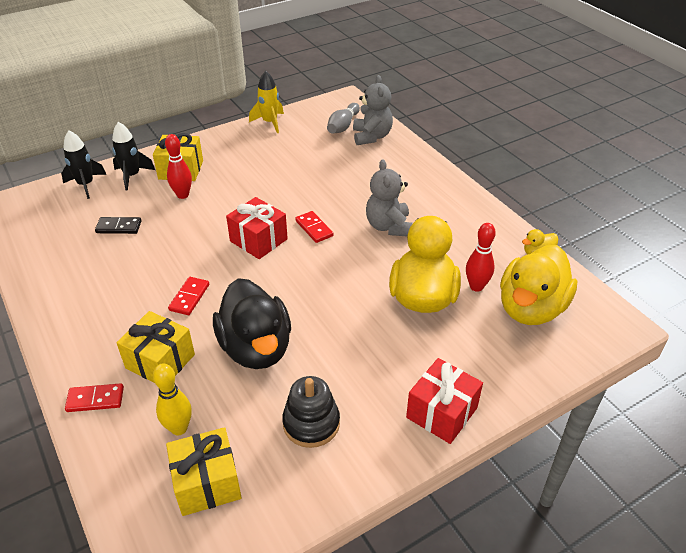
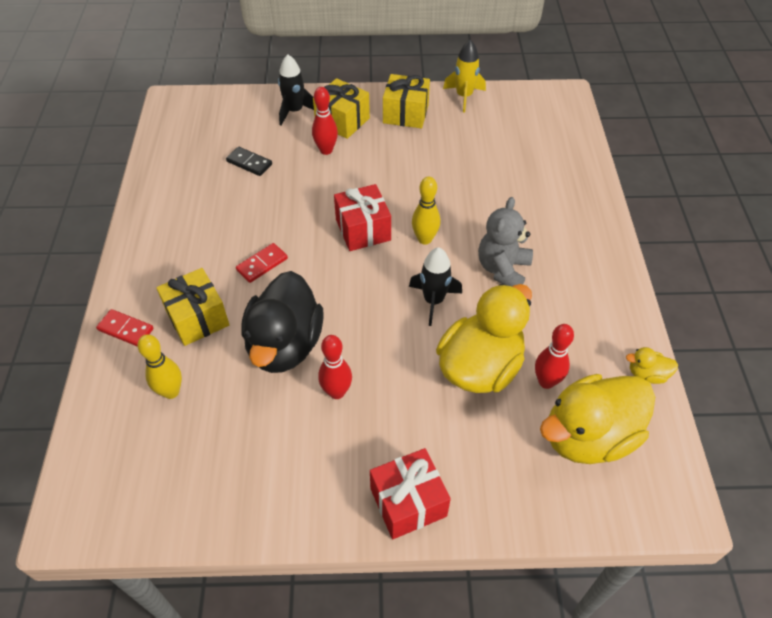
camera: 30 degrees right, 10 degrees up
(86, 185) = (249, 106): black rocket -> black rocket (433, 301)
(207, 483) = (160, 456): yellow gift -> yellow gift (405, 114)
(311, 423) = (281, 447): black stacking toy -> none
(314, 228) = (424, 239): red domino -> yellow bowling pin
(326, 363) = (336, 392): none -> red bowling pin
(343, 126) = (538, 128): grey bowling pin -> none
(371, 136) = (561, 152): grey teddy bear -> none

